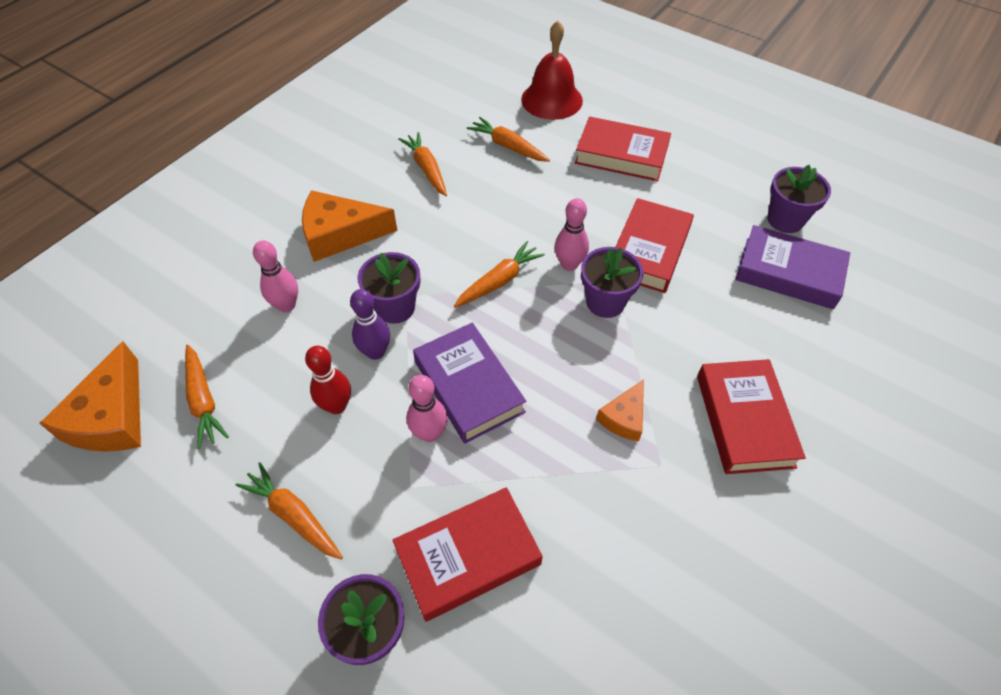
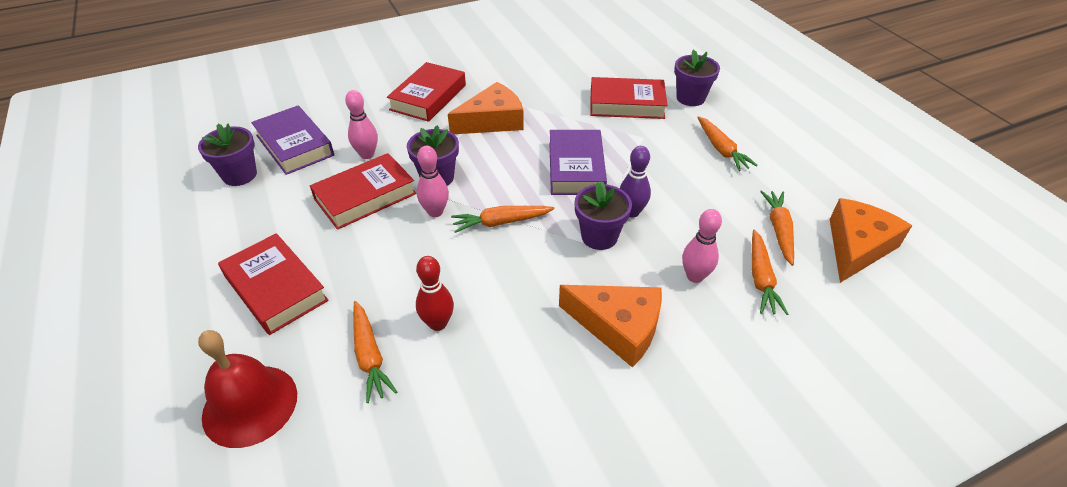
camera: 150 degrees left, 10 degrees down
(337, 406) = (675, 191): red bowling pin -> red bowling pin (438, 323)
(426, 169) = (481, 369): orange carrot -> orange carrot (761, 279)
(429, 433) = (618, 155): pink bowling pin -> pink bowling pin (367, 154)
(624, 417) = (493, 121): orange cheese -> orange cheese, size x1.77

